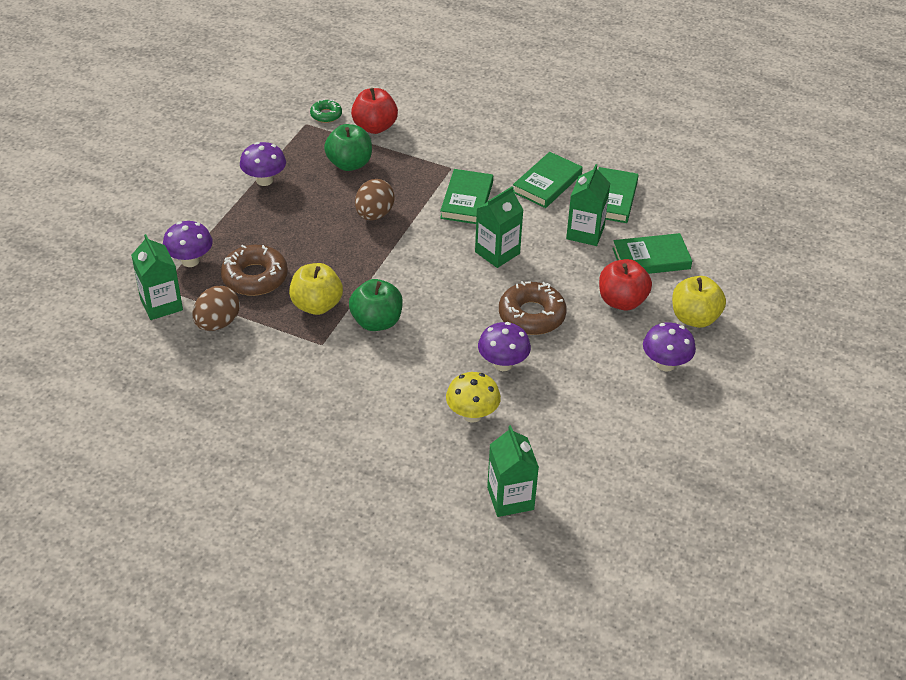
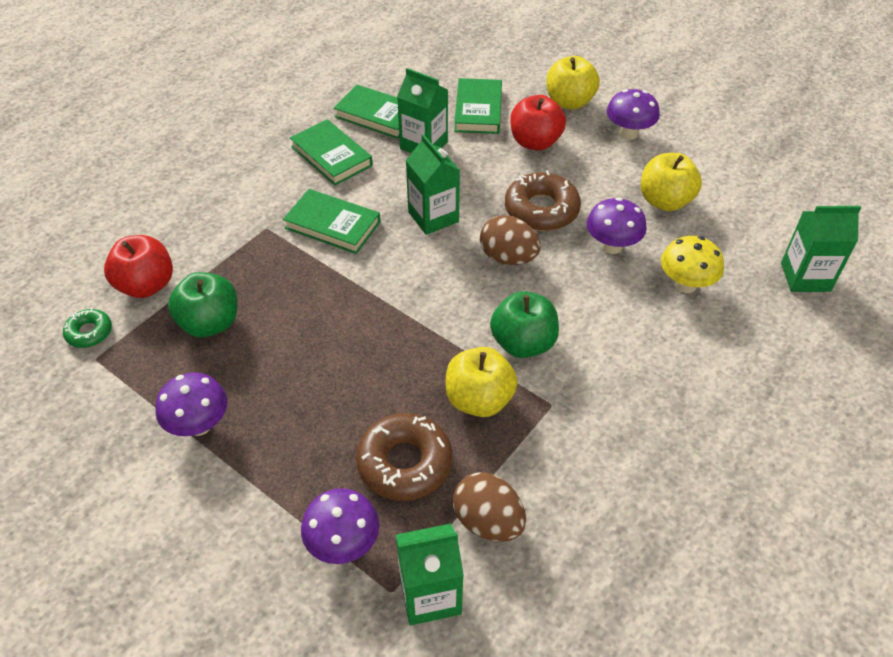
camera: 75 degrees left, 5 degrees up
(374, 214) = (324, 314): brown egg -> brown egg (508, 257)
(576, 396) = (665, 201): none -> yellow apple

